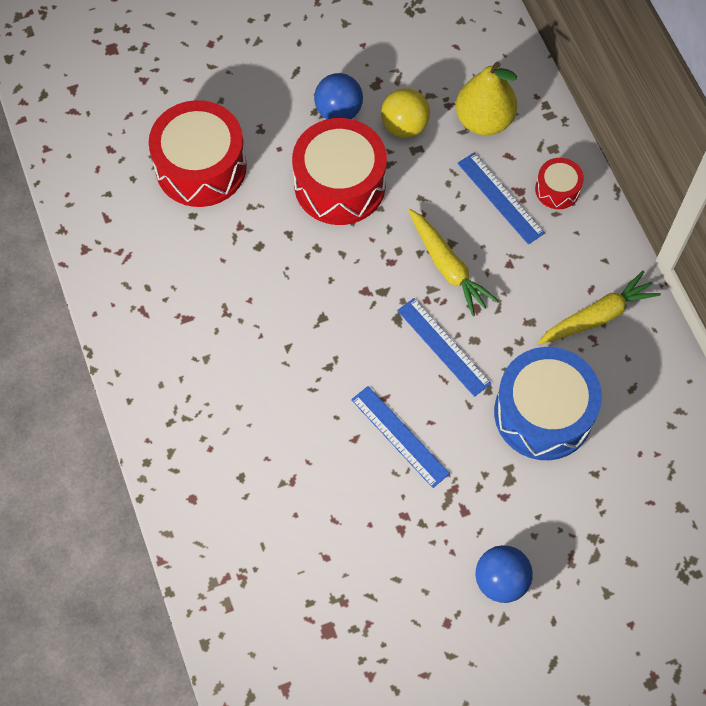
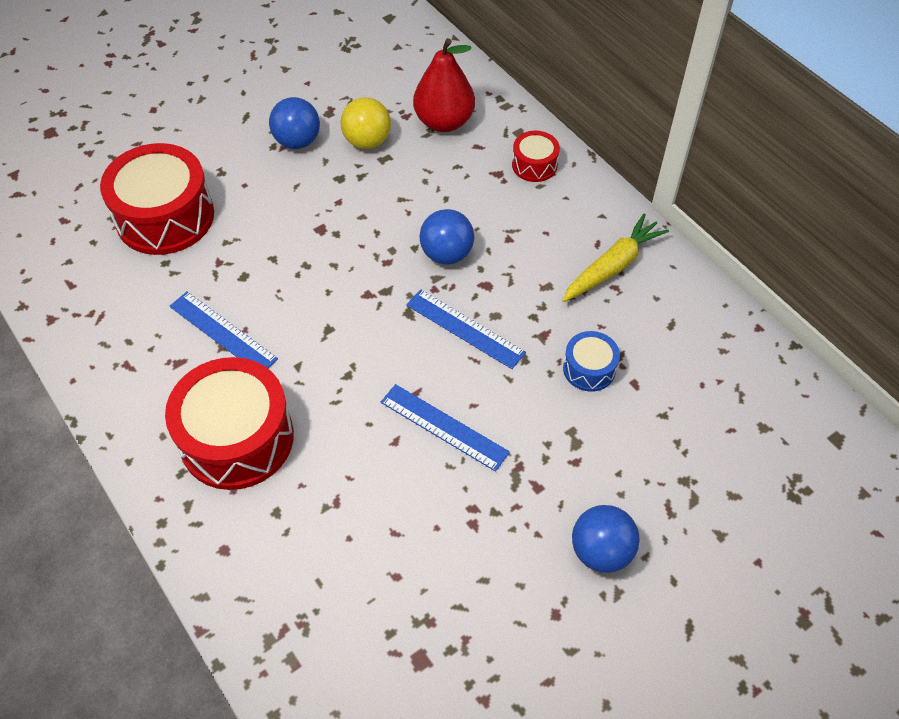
camera: 15 degrees left, 10 degrees down
(340, 184) = (315, 204): red drum -> red drum (237, 438)
(447, 267) = (447, 254): yellow carrot -> blue ball
(484, 120) = (444, 122): yellow pear -> red pear
(500, 198) = (481, 183): blue ruler -> blue ruler (223, 332)
(543, 413) = (589, 369): blue drum -> blue drum, size x0.49

